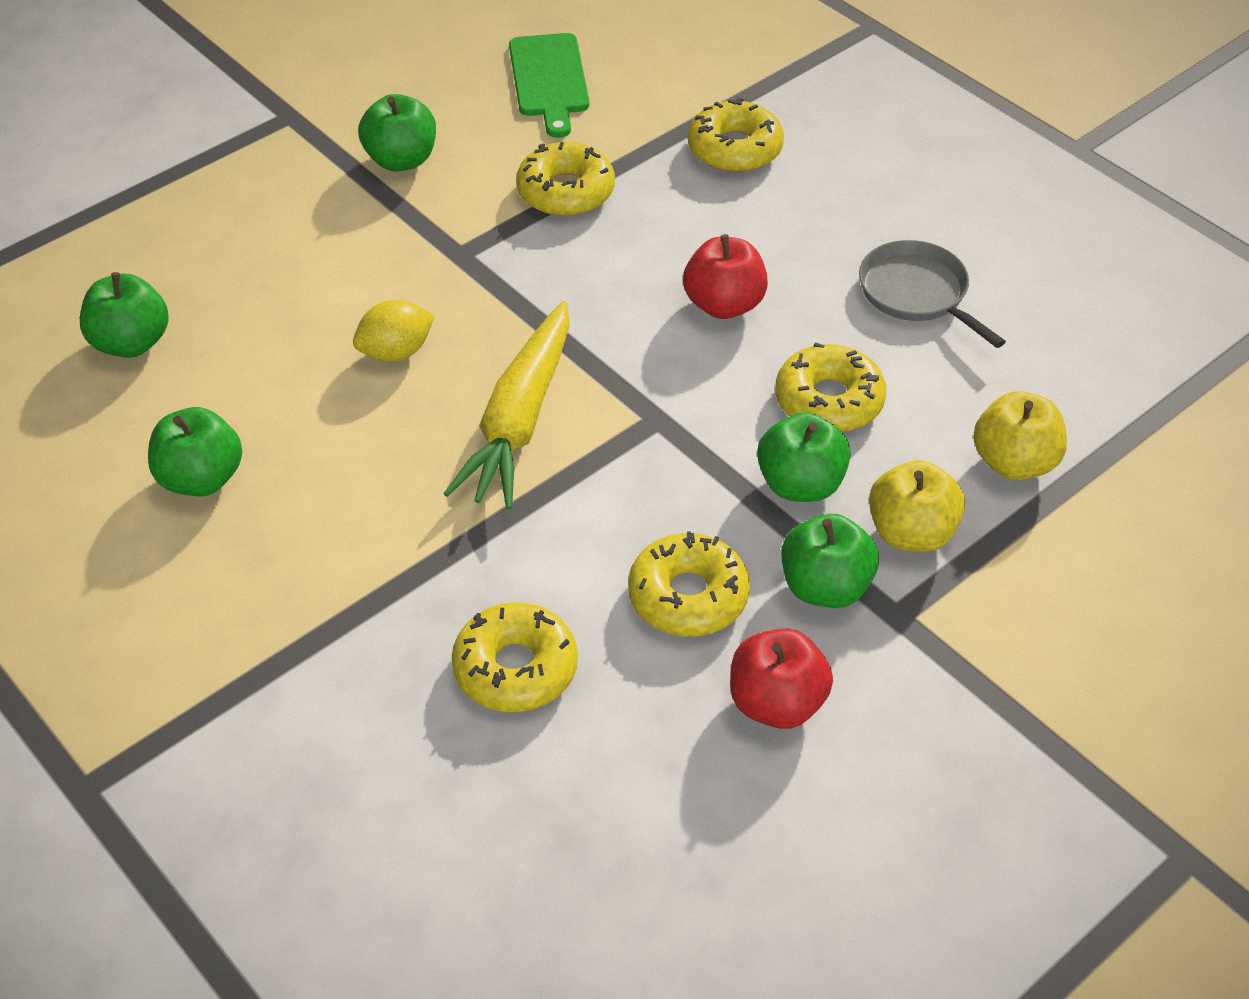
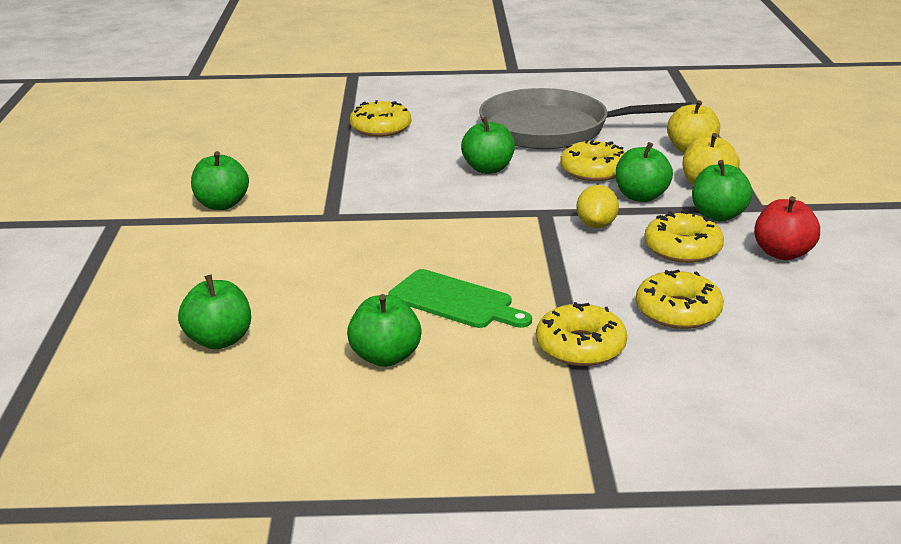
camera: 50 degrees left, 20 degrees down
(396, 352) = (378, 260): yellow lemon -> yellow lemon (596, 225)
(520, 421) = (490, 245): yellow carrot -> none
(549, 80) = (239, 148): green cutting board -> green cutting board (455, 301)
(566, 191) = (334, 174): yellow donut -> yellow donut (580, 347)
(724, 305) = (488, 169): red apple -> green apple
(916, 293) = (551, 129): grey pan -> grey pan, size x1.95

